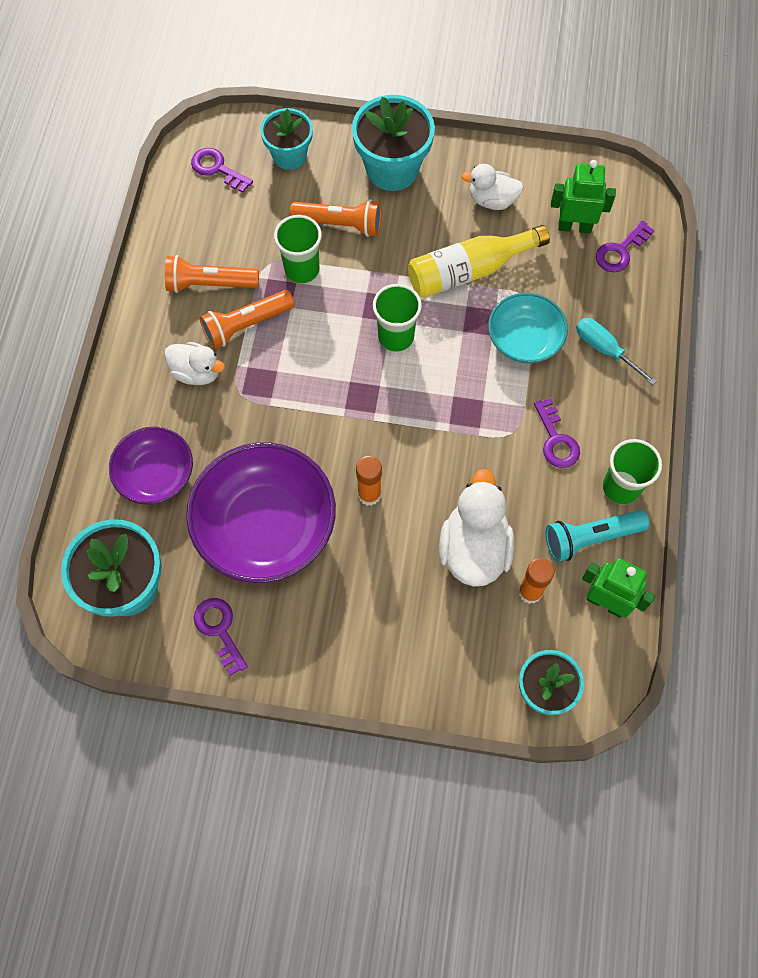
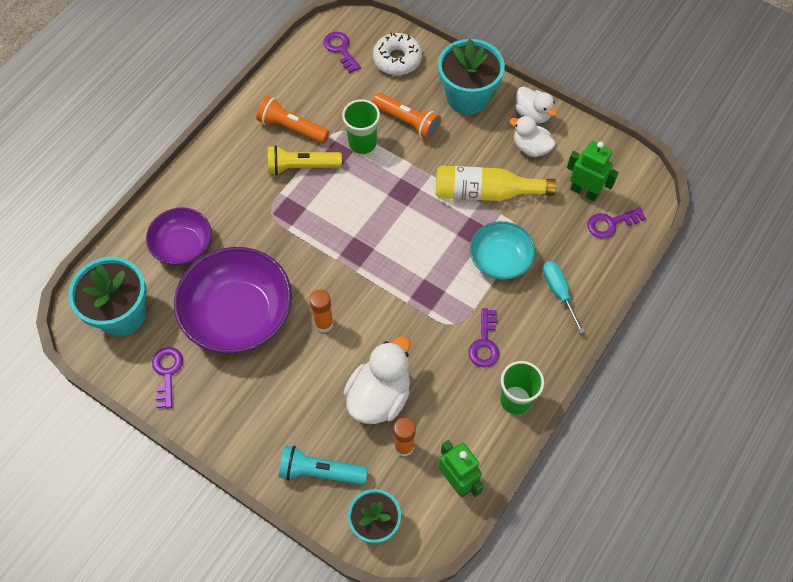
camera: 25 degrees right, 5 degrees down
(197, 372) = (249, 186): white duck -> white duck (532, 114)
(246, 325) = (301, 167): orange flashlight -> yellow flashlight
(289, 155) = (397, 59): turquoise flower pot -> white donut
(396, 337) = (405, 218): green cup -> none
(590, 538) = (471, 427): turquoise flashlight -> turquoise flashlight (320, 471)

